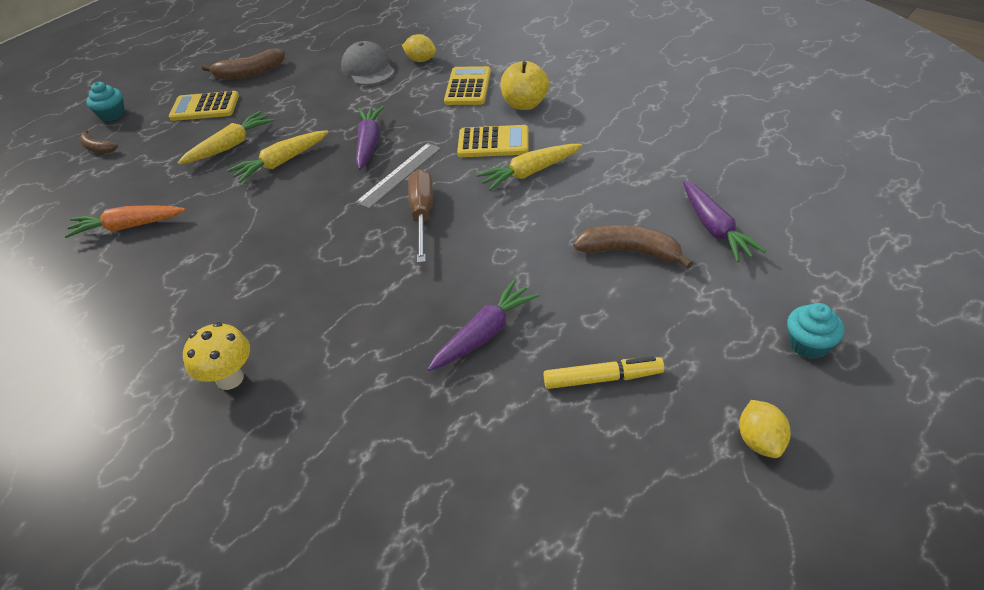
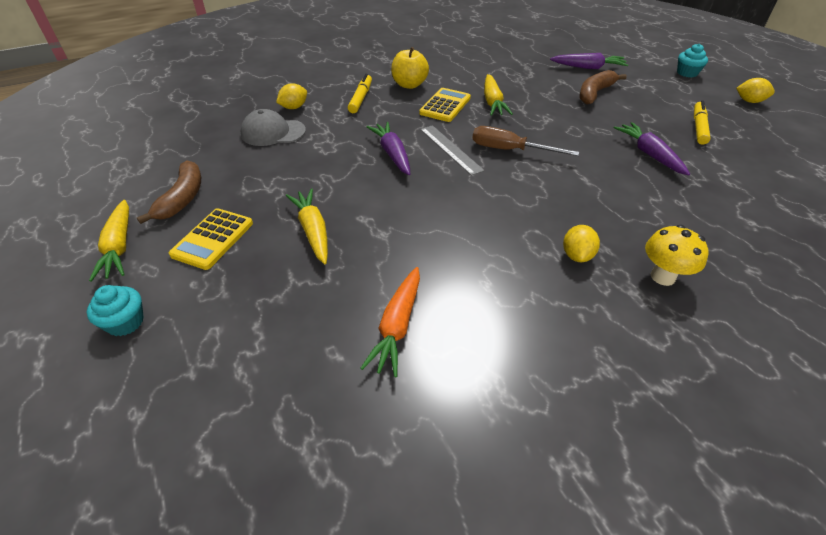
camera: 70 degrees left, 0 degrees up
(98, 148) = (196, 343): brown banana -> none
(246, 308) = (577, 255): none -> yellow lemon
(281, 162) = (376, 203): yellow carrot -> yellow carrot (119, 247)
(369, 143) = (392, 154): purple carrot -> purple carrot turned 45 degrees clockwise
(468, 87) = (361, 98): yellow calculator -> yellow marker

